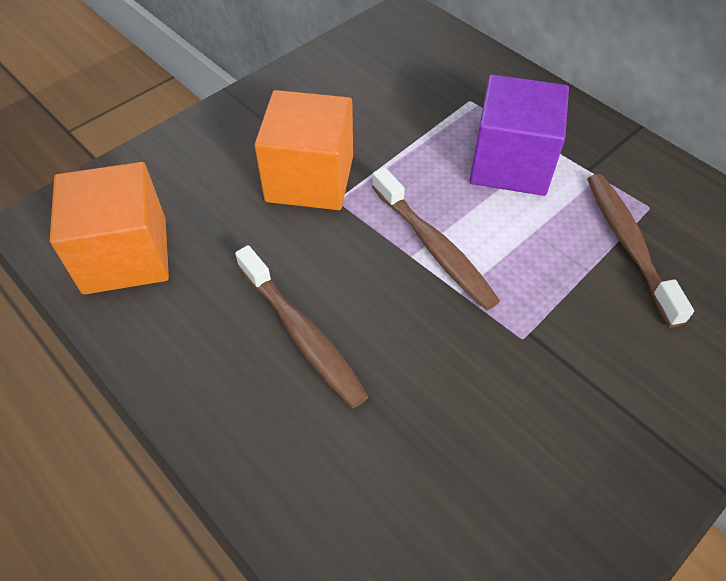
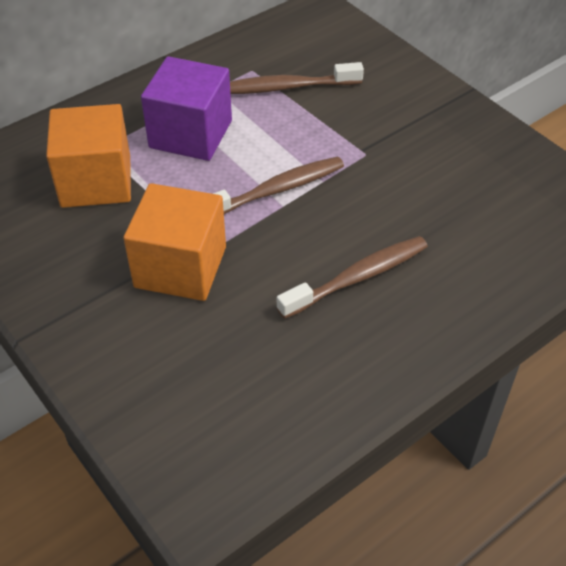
camera: 85 degrees left, 5 degrees down
(125, 255) = (257, 413): orange cube -> orange cube (96, 181)

